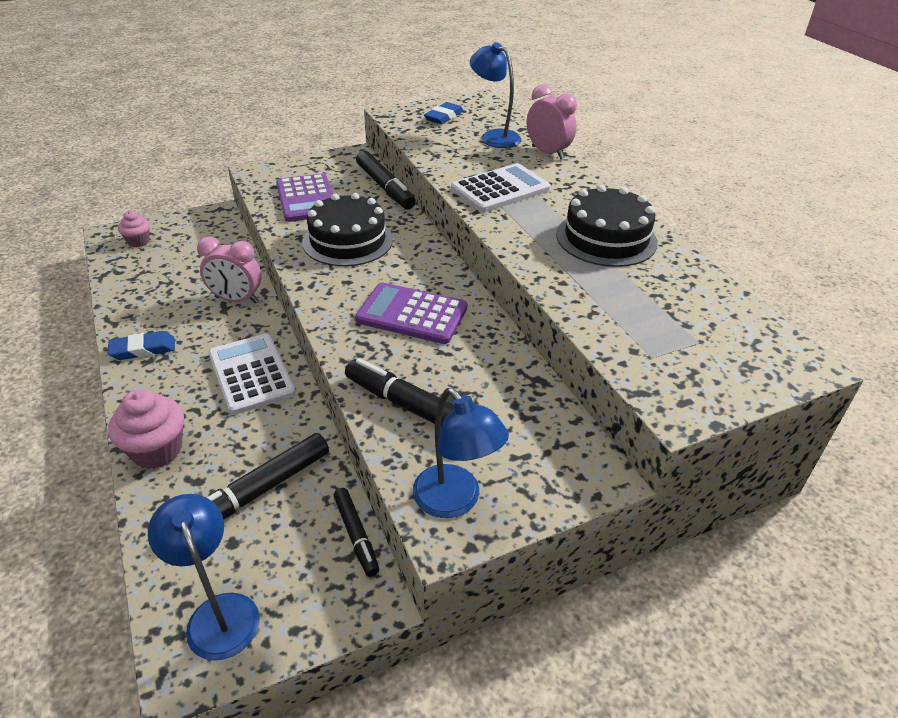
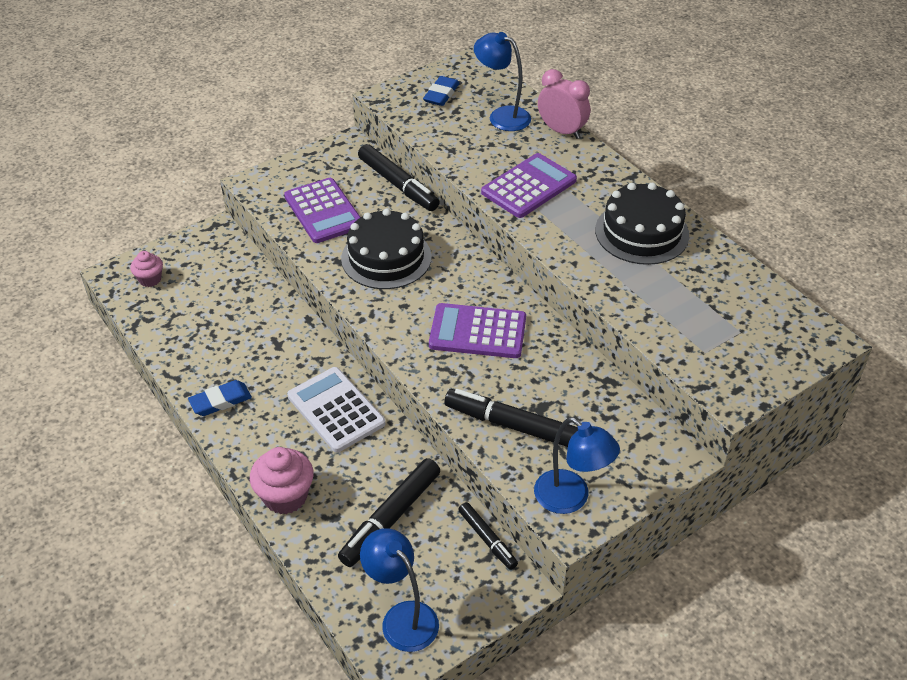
camera: 10 degrees left, 5 degrees up
(236, 299) = (285, 333): pink clock -> none
(500, 189) = (528, 186): white calculator -> purple calculator

